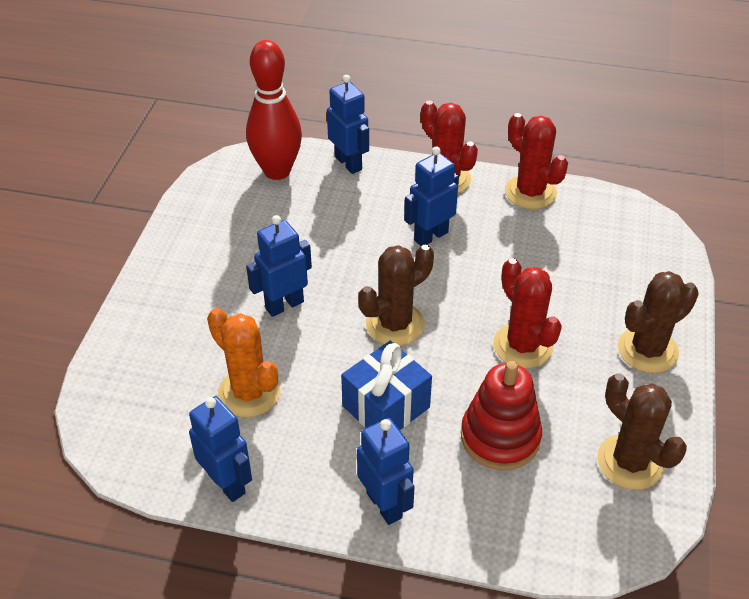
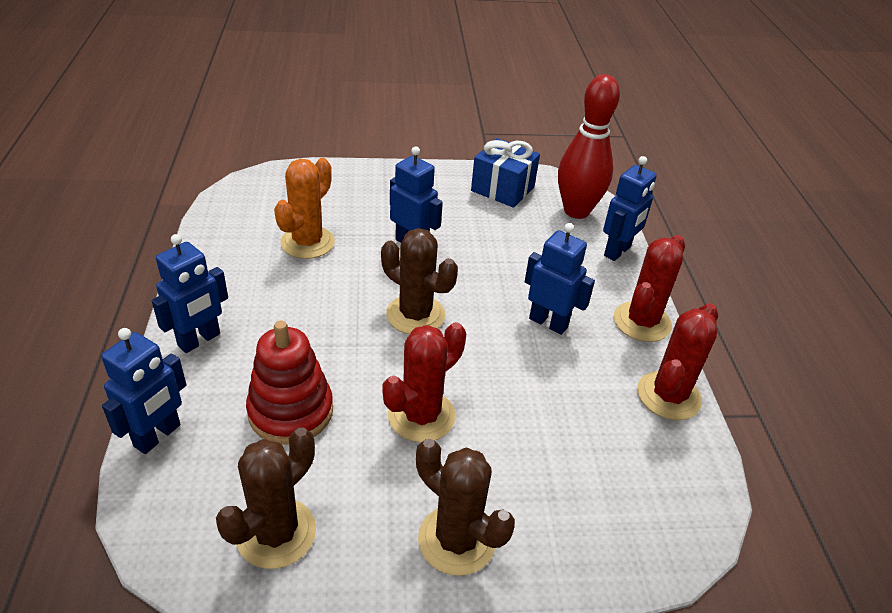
camera: 70 degrees right, 5 degrees down
(227, 483) = (213, 248): blue robot -> blue robot (158, 436)
(386, 407) = (311, 324): blue gift -> blue gift (502, 189)

